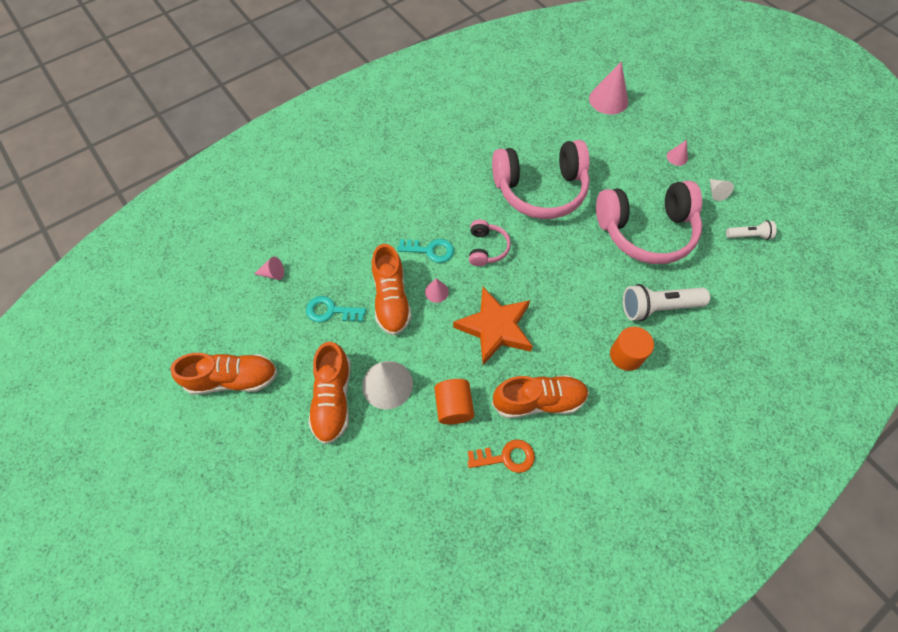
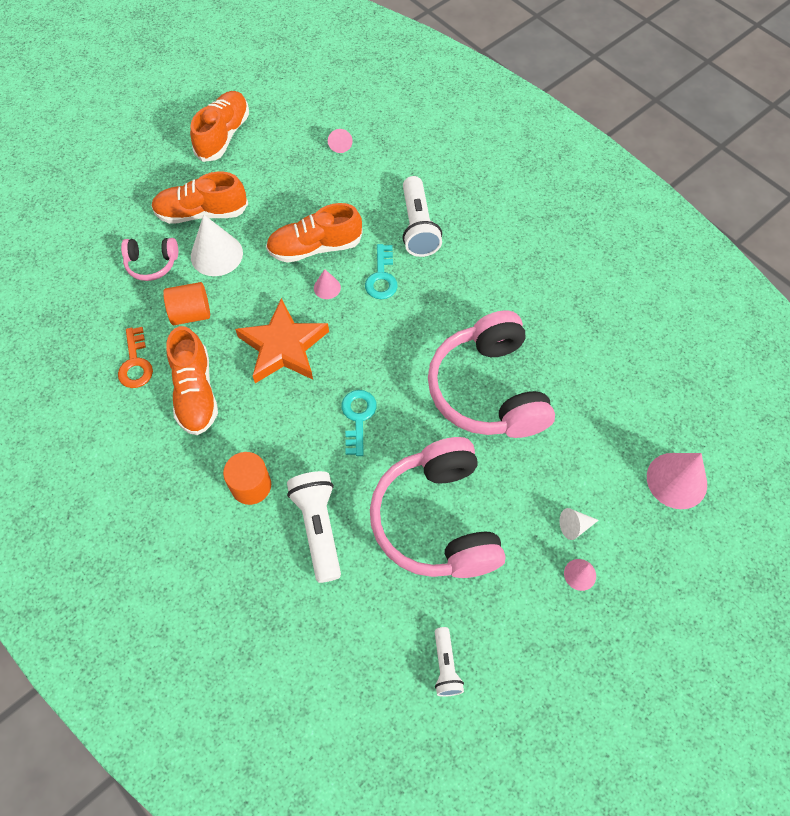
camera: 85 degrees right, 0 degrees up
(233, 379) = (223, 135): orange shoe -> orange shoe turned 150 degrees counterclockwise
(331, 311) = (298, 197): turquoise key -> turquoise key (358, 418)
(381, 220) = (418, 227): none -> white flashlight
(486, 248) = (390, 333): pink headphones -> pink headphones (152, 263)
(716, 192) = (520, 627): white cone -> white cone (574, 526)

